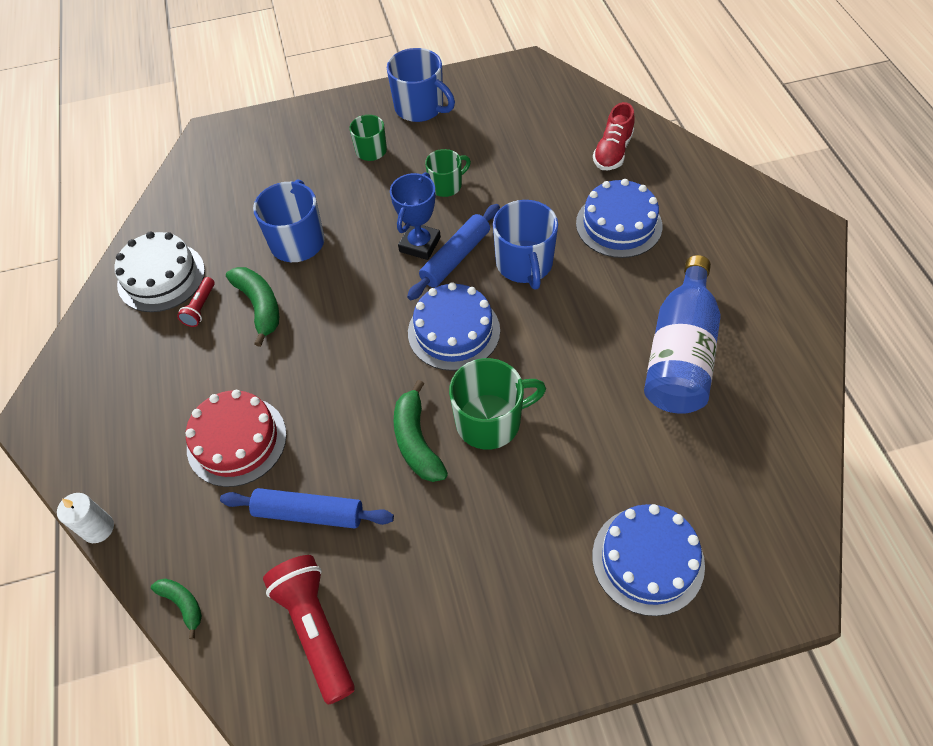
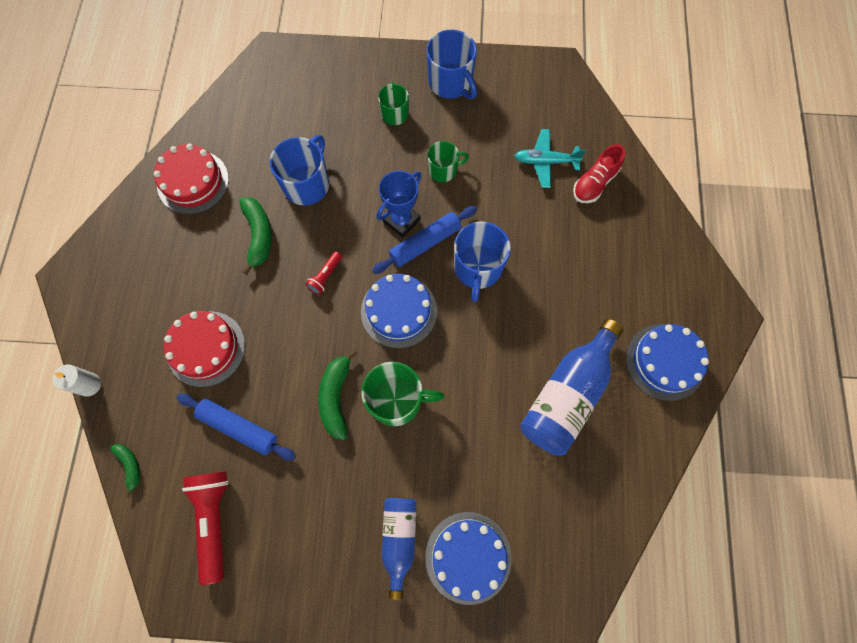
camera: 15 degrees right, 15 degrees up
(161, 277) = (193, 182): white cake -> red cake
(200, 308) = (214, 221): red flashlight -> red flashlight (325, 276)
(552, 148) = (545, 162): none -> turquoise plane
(556, 569) = (399, 539): none -> blue bottle
(618, 224) = (569, 257): blue cake -> blue cake (665, 361)

